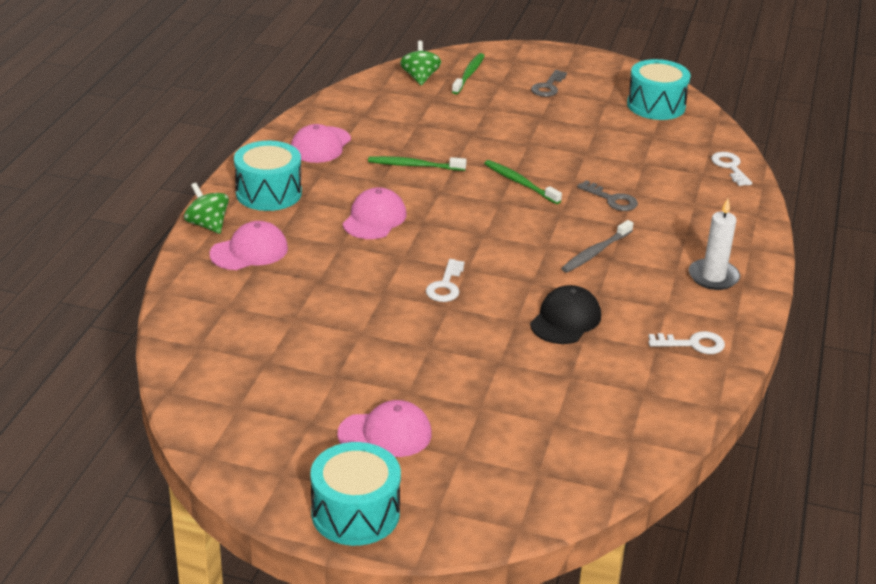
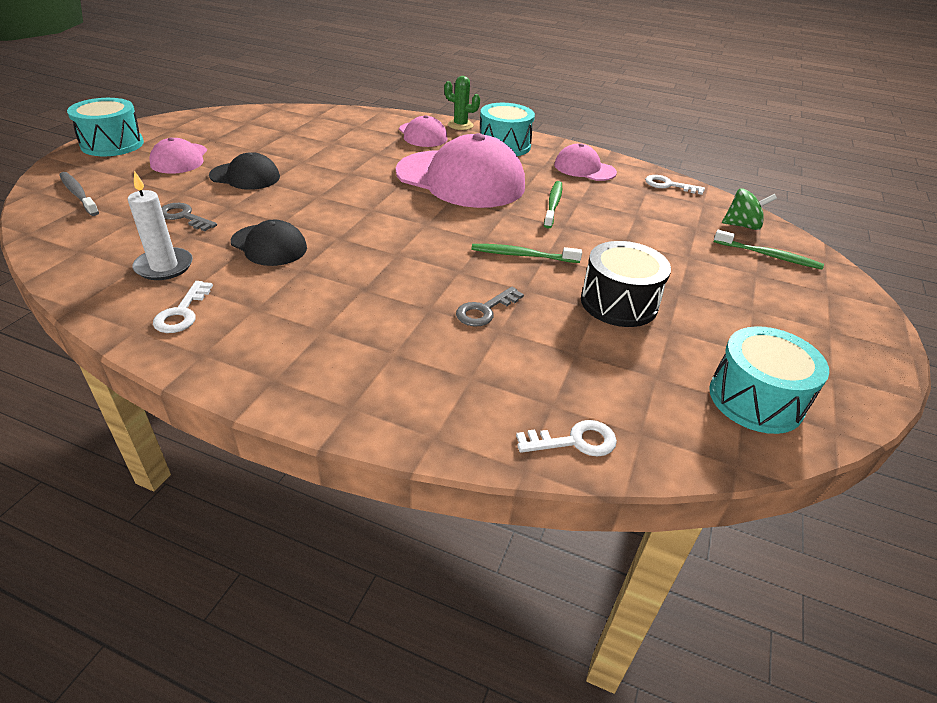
camera: 95 degrees right, 5 degrees up
(207, 225) = (460, 125): green spinning top -> green cactus
(374, 219) = (460, 179): pink cap -> pink cap, size x2.00
(419, 367) = (245, 176): none -> black cap
(445, 286) = (349, 197): white key -> white key (668, 185)
(520, 183) = (522, 255): green toothbrush -> green toothbrush turned 135 degrees counterclockwise
(548, 87) = (766, 307): grey key -> grey key (184, 217)
(572, 143) = (619, 303): none -> black drum
(595, 252) = (377, 280): grey toothbrush -> grey toothbrush (78, 194)
(713, 277) = (297, 356): white candle -> white candle (164, 266)

